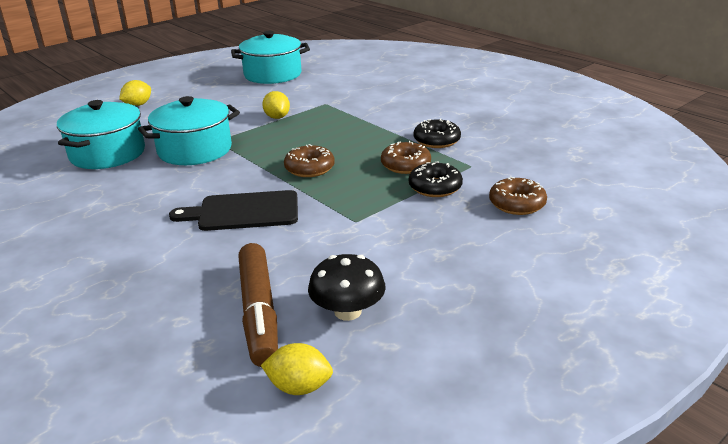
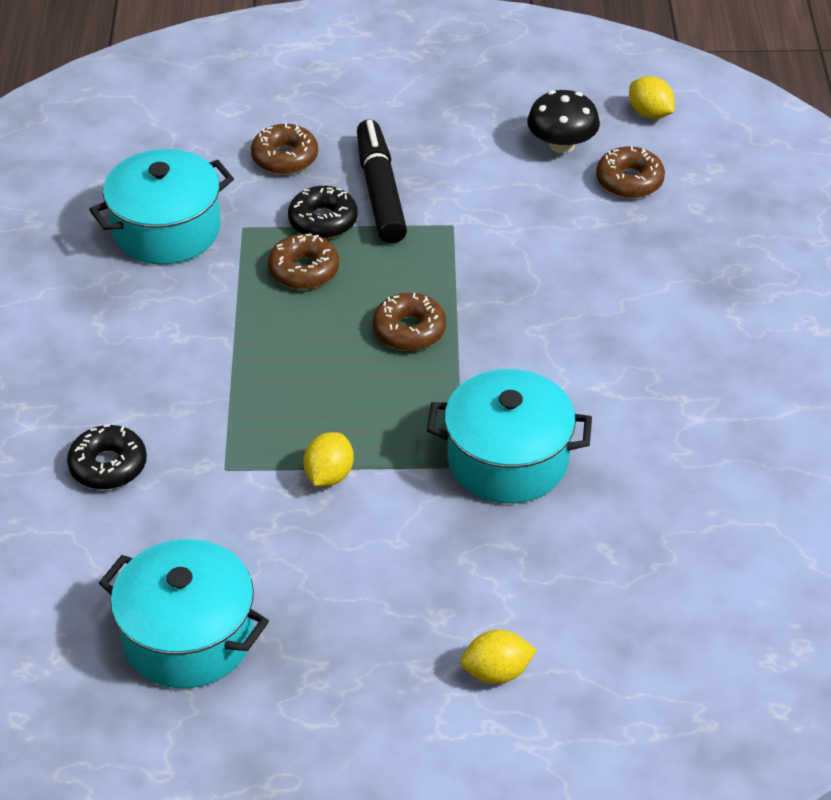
camera: 140 degrees left, 15 degrees up
(107, 154) = (627, 528): turquoise pot -> turquoise pot (166, 230)
(244, 212) = (545, 302): black cutting board -> none
(258, 312) = (629, 181): brown marker -> brown donut
(428, 216) = (380, 191): none -> black marker
(436, 140) = (211, 289): black donut -> black donut (108, 466)

